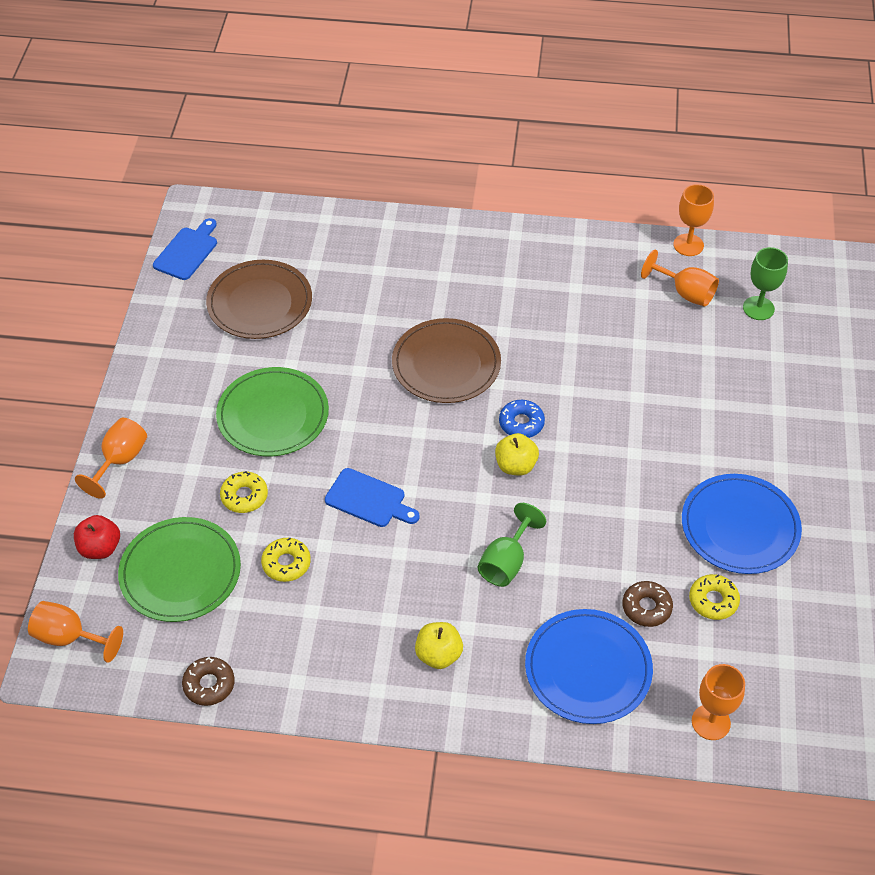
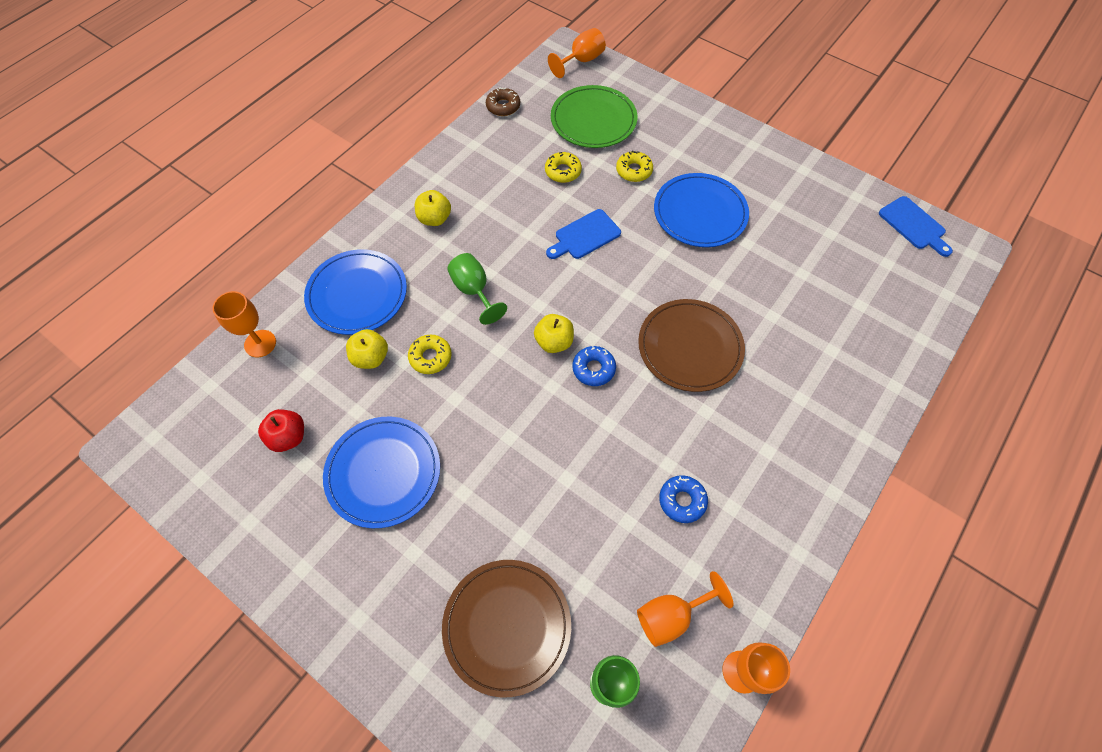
camera: 120 degrees right, 10 degrees up
(100, 548) = (638, 91): red apple -> red apple (288, 437)
(120, 460) = (706, 120): orange goblet -> none
(260, 303) = (828, 249): brown plate -> brown plate (507, 626)
(273, 415) = (700, 213): green plate -> blue plate
(595, 318) = (682, 501): none -> blue donut
(646, 607) = (371, 358): brown donut -> yellow apple
(713, 601) = (340, 406): yellow donut -> yellow donut (430, 357)

